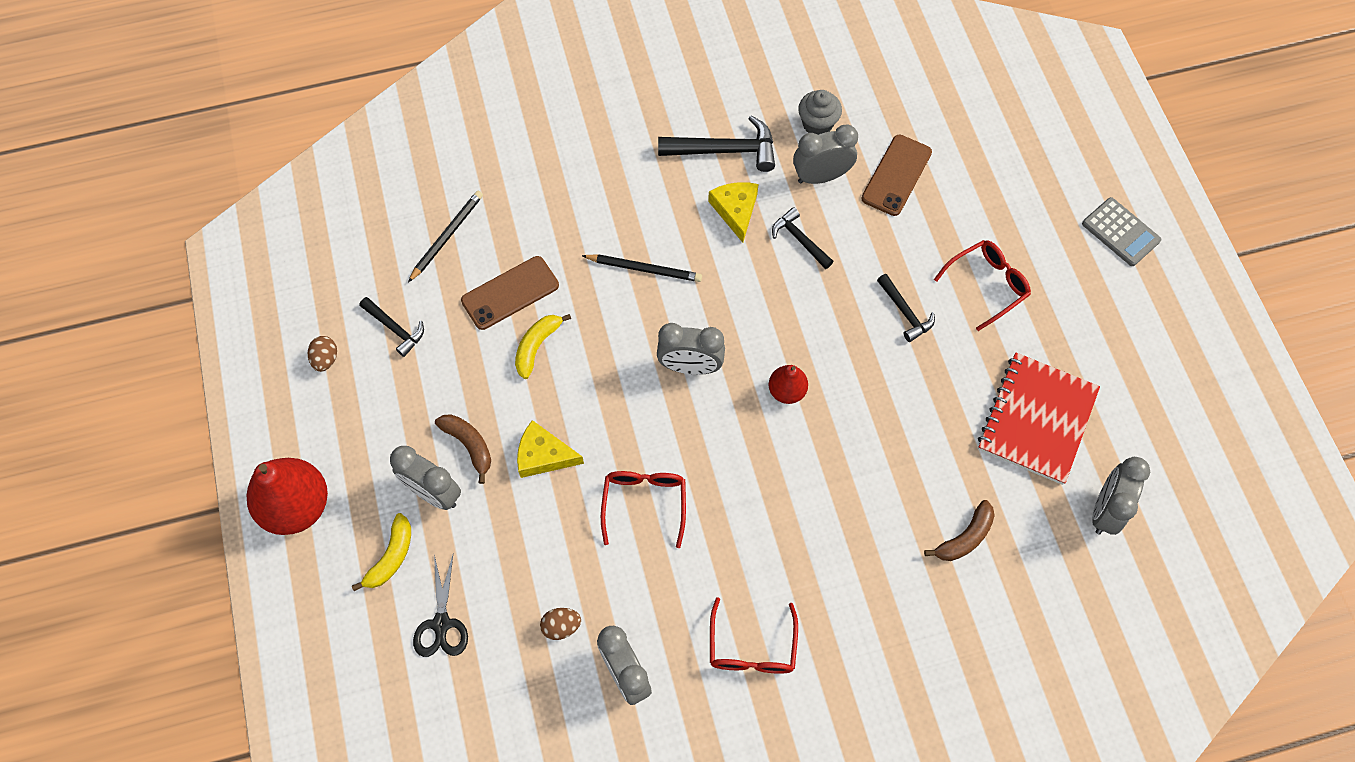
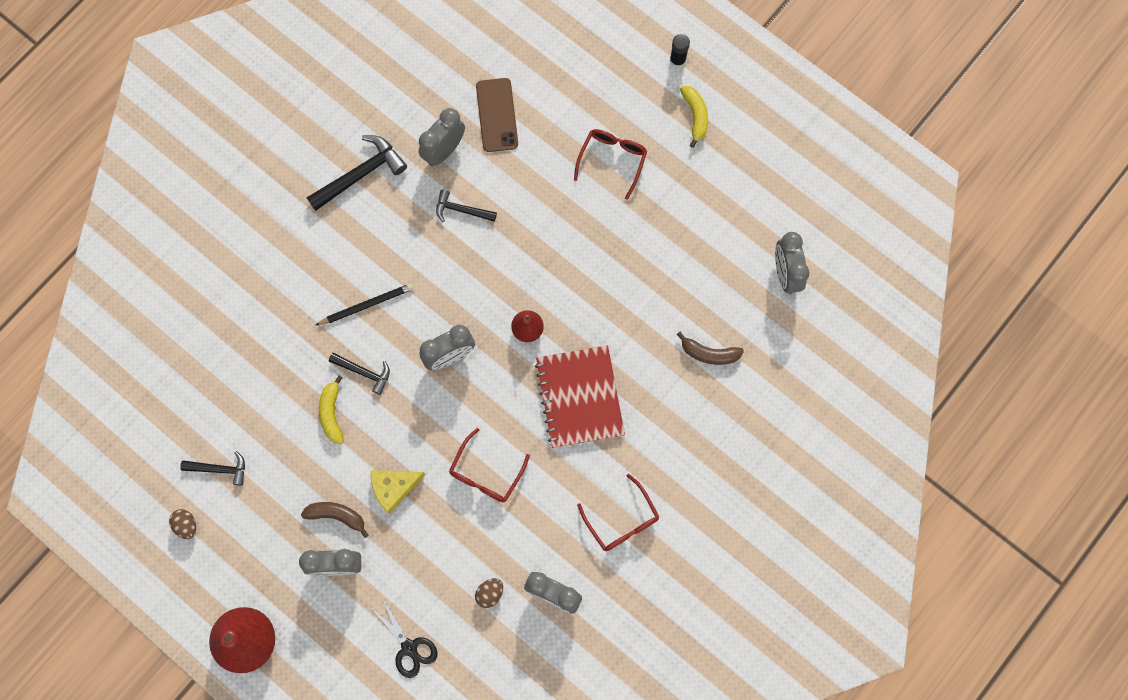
camera: 35 degrees left, 10 degrees up
(391, 557) = (341, 628): yellow banana -> yellow banana (695, 116)
(447, 236) = (204, 375): black pencil -> none
(510, 293) = (283, 387): brown phone -> none
(644, 503) = (486, 473): red glasses -> red glasses turned 120 degrees counterclockwise
(735, 210) = (401, 217): yellow cheese -> none
(817, 124) = (413, 110): grey cupcake -> none
(905, 312) = (569, 218): black hammer -> black hammer (364, 372)
(964, 538) = (709, 353): brown banana -> brown banana turned 90 degrees clockwise
(1037, 419) = (705, 238): red notebook -> red notebook (579, 397)
(1120, 232) = (677, 60): grey calculator -> black glue stick

